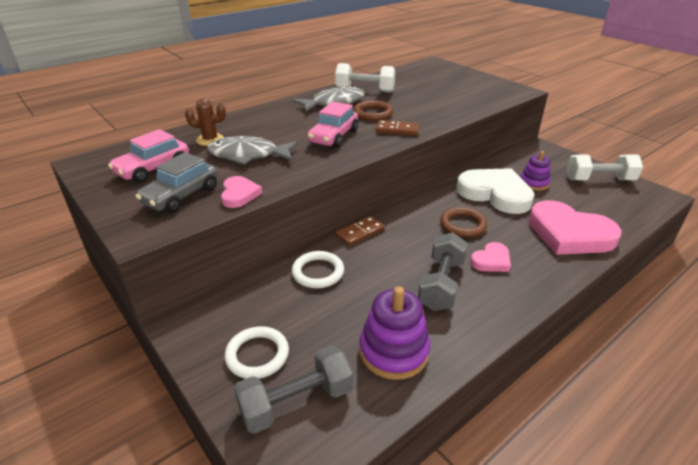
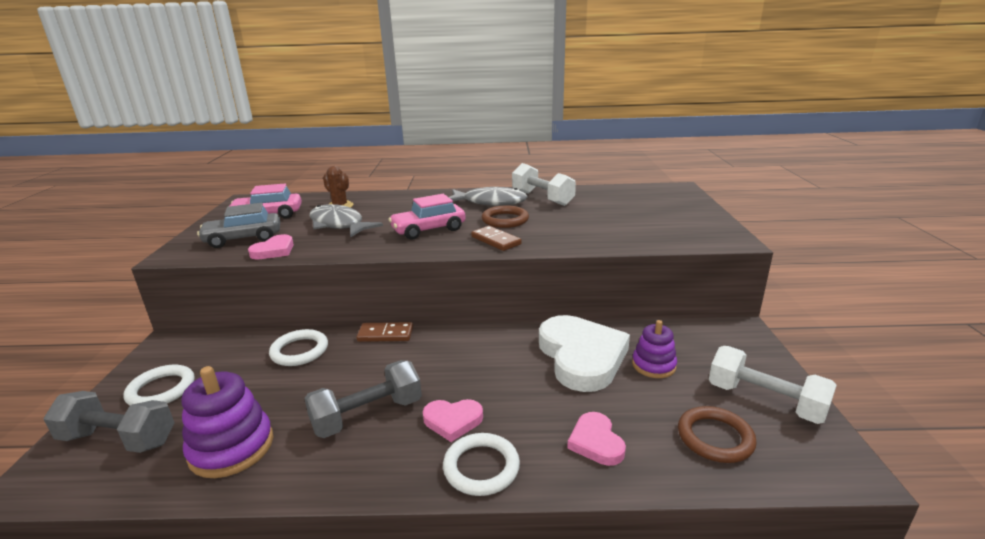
camera: 40 degrees right, 10 degrees down
(463, 225) = (488, 371): brown ring -> brown ring (715, 438)
(543, 274) = (481, 467): none -> white ring
(569, 234) = (596, 442): pink heart -> pink heart, size x0.49

